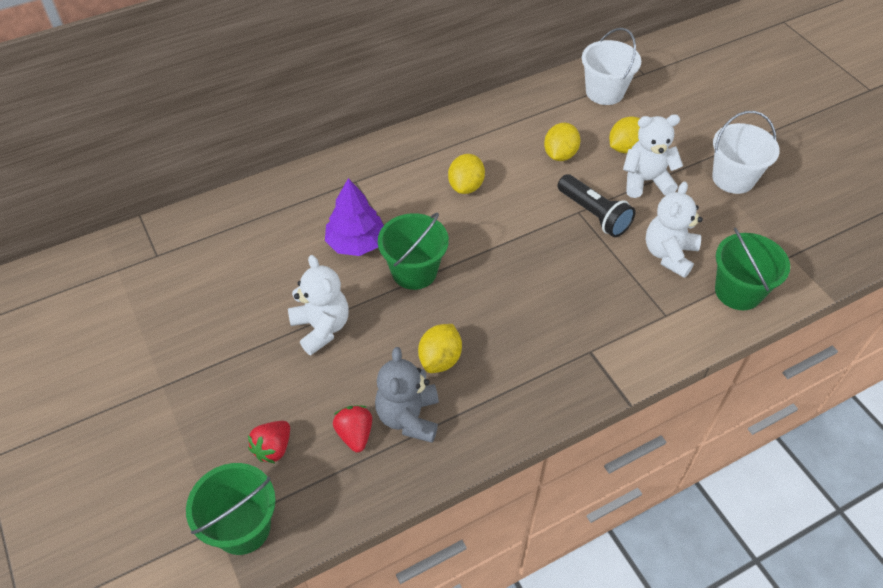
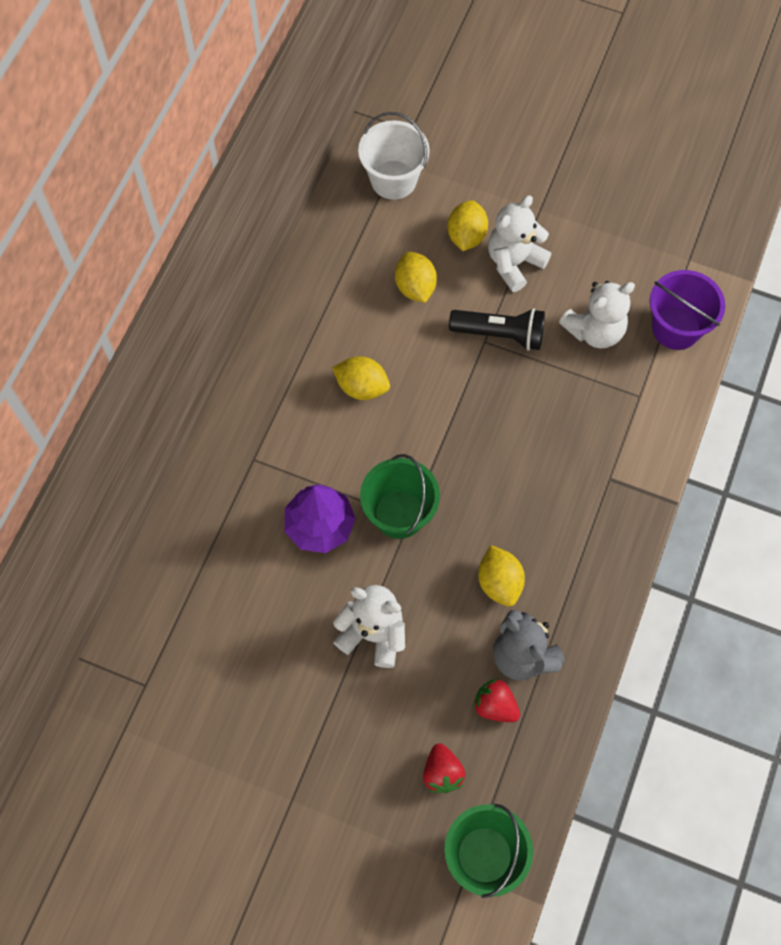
camera: 40 degrees left, 15 degrees up
(466, 186) = (362, 387): yellow lemon -> yellow lemon turned 45 degrees counterclockwise
(669, 254) = (595, 331): white teddy bear -> white teddy bear turned 105 degrees counterclockwise
(733, 178) = (584, 205): white bucket -> none
(738, 291) = (676, 328): green bucket -> purple bucket

